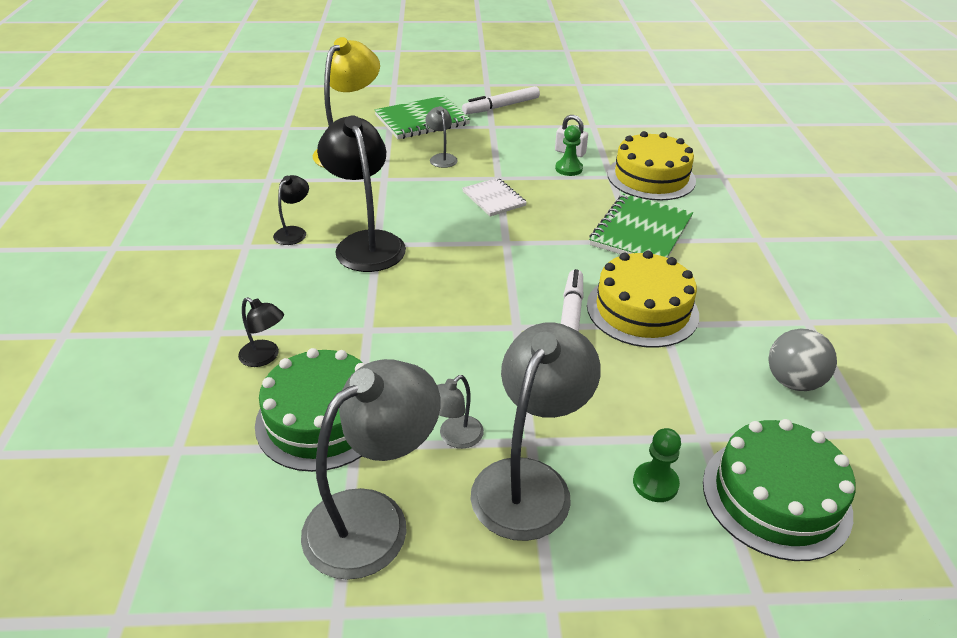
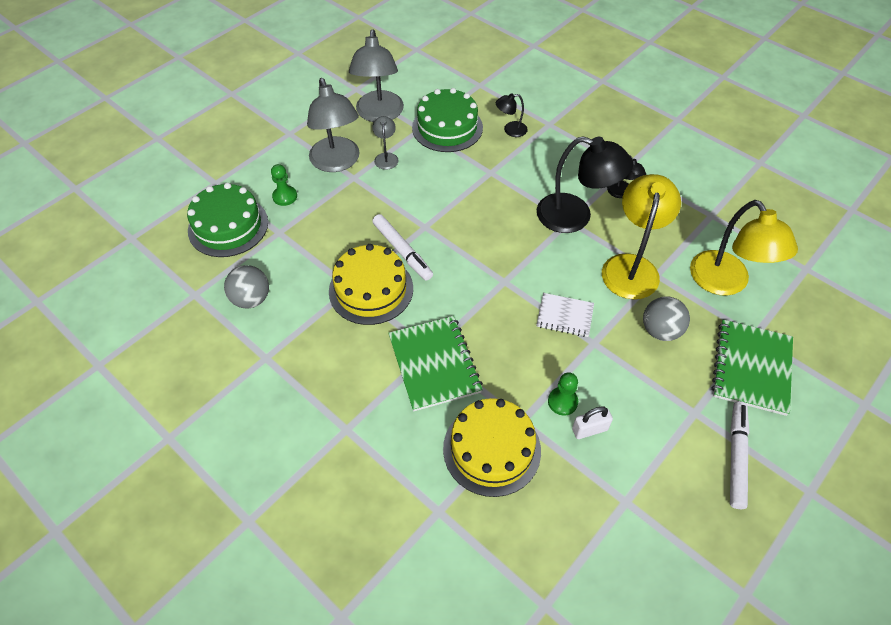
camera: 135 degrees right, 15 degrees up
(391, 192) = (631, 266): none -> yellow lamp
(441, 158) = (660, 331): grey lamp -> grey ball

